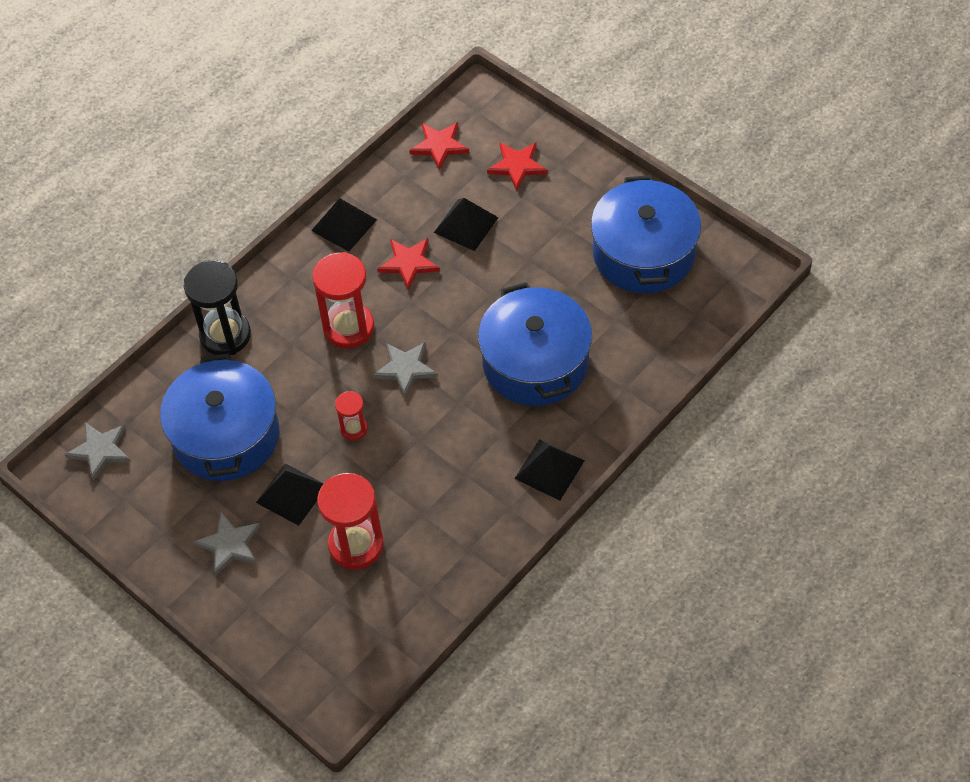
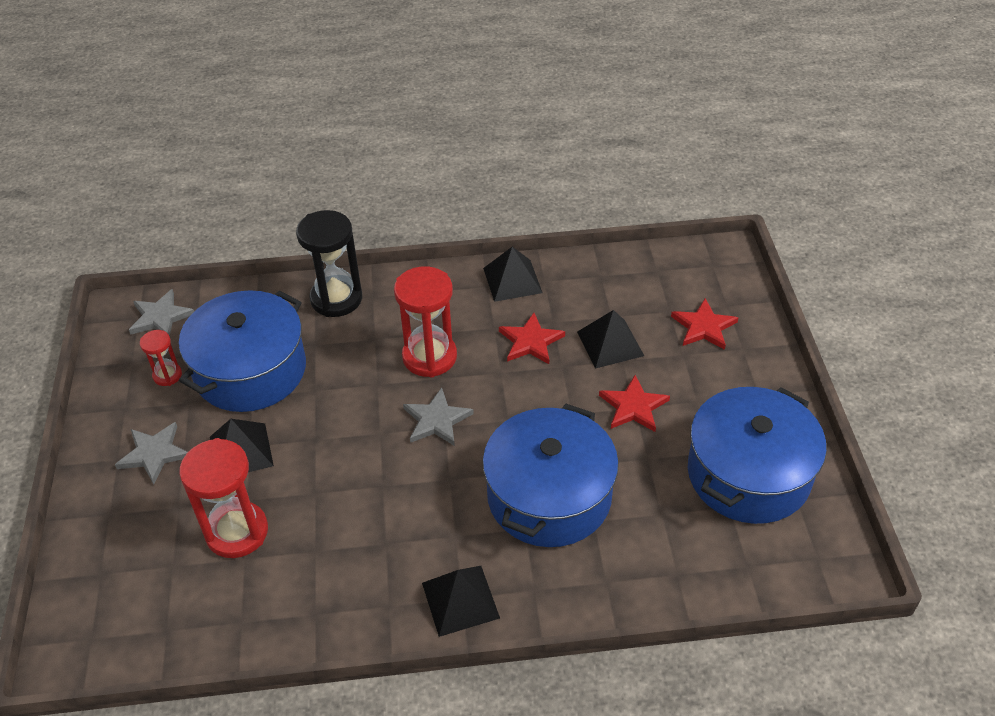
camera: 40 degrees right, 10 degrees down
(354, 429) = (344, 437): red hourglass -> red hourglass (167, 375)
(439, 146) = (652, 271): red star -> red star (633, 406)

